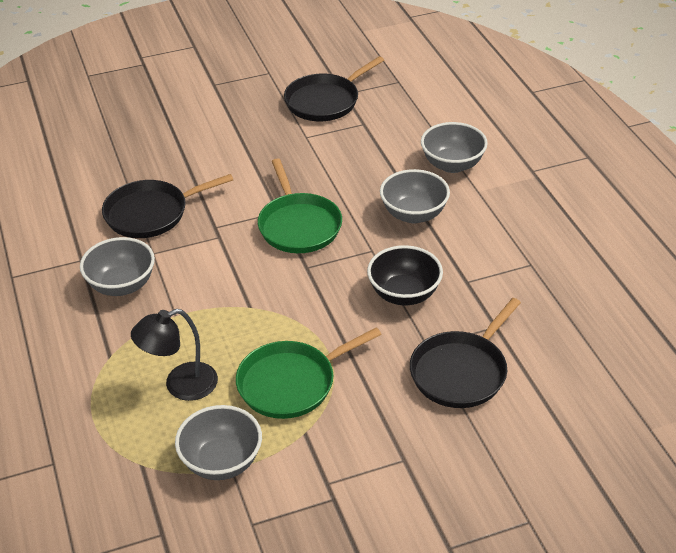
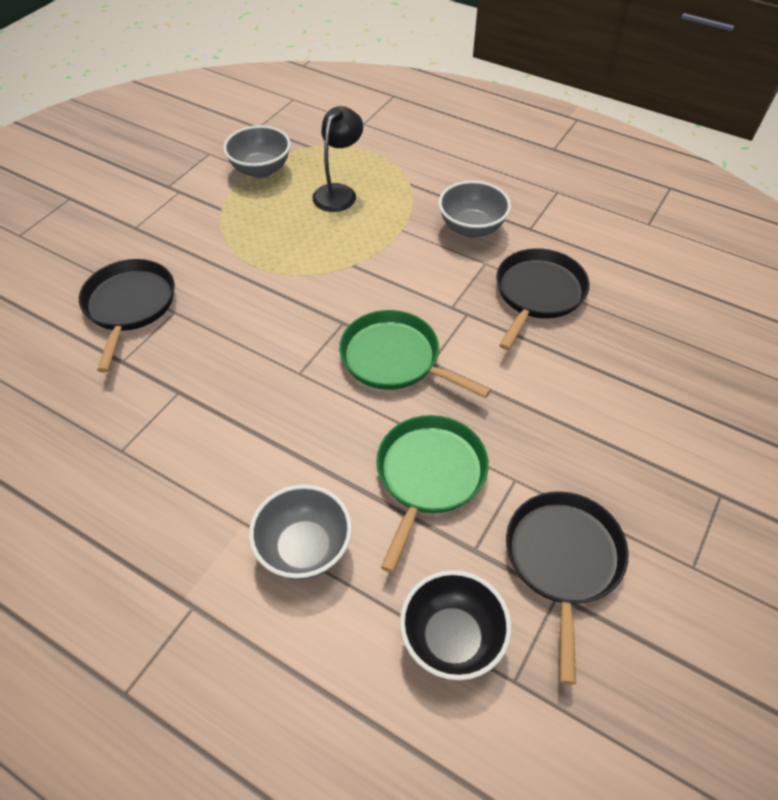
camera: 140 degrees right, 10 degrees up
(291, 383) = (261, 231): green pan -> green pan (429, 475)
(404, 294) = (230, 346): black bowl -> black bowl (452, 639)
(413, 214) = (292, 441): grey bowl -> none

